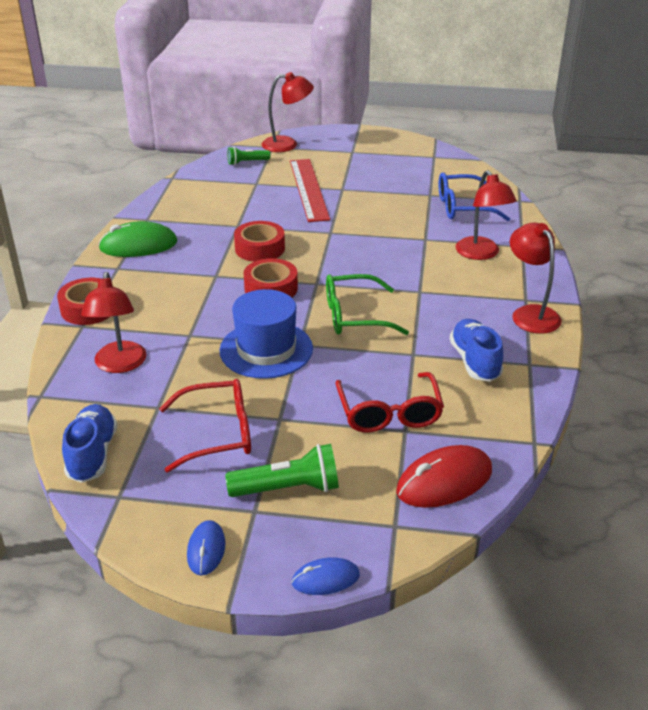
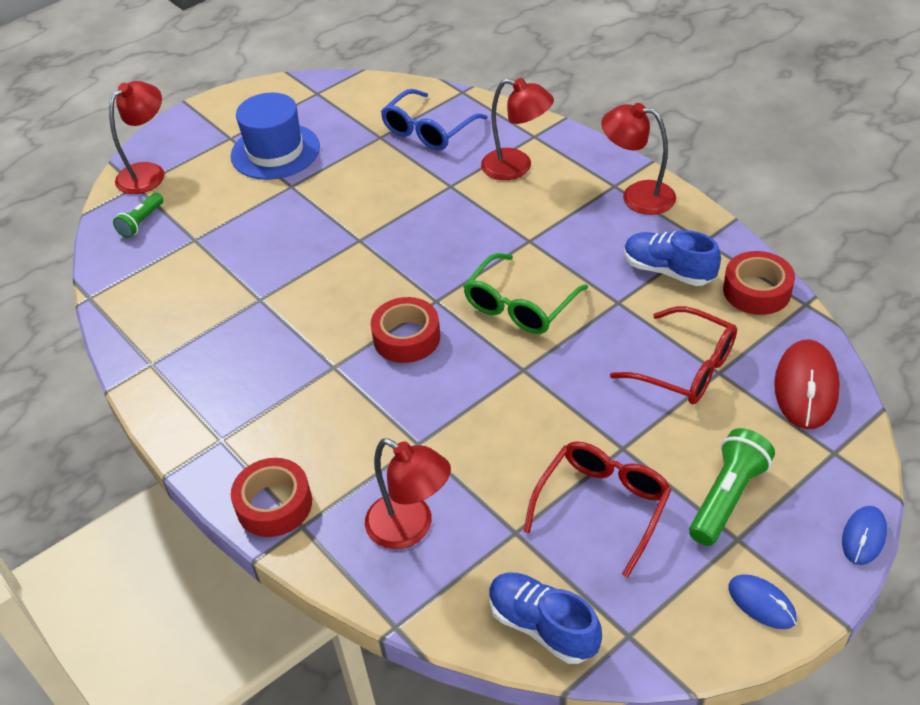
camera: 45 degrees left, 10 degrees up
(138, 245) = (197, 398): green mouse -> none
(260, 248) = (325, 306): red tape -> red tape (756, 291)
(266, 349) = (506, 398): blue hat -> blue hat (275, 151)
(309, 189) = (260, 208): red ruler -> none

